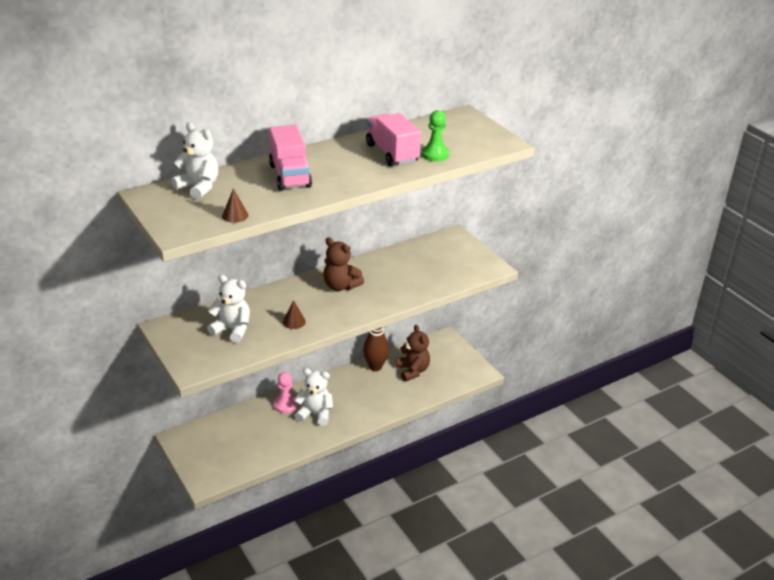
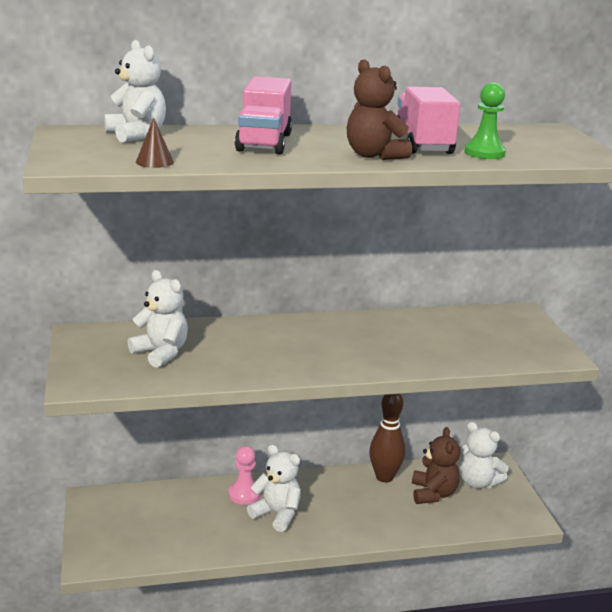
camera: 20 degrees right, 10 degrees down
(294, 321) = (246, 361): brown cone -> none
(340, 286) = (334, 335): brown teddy bear -> brown teddy bear (374, 155)
(438, 354) = (478, 482): none -> white teddy bear

